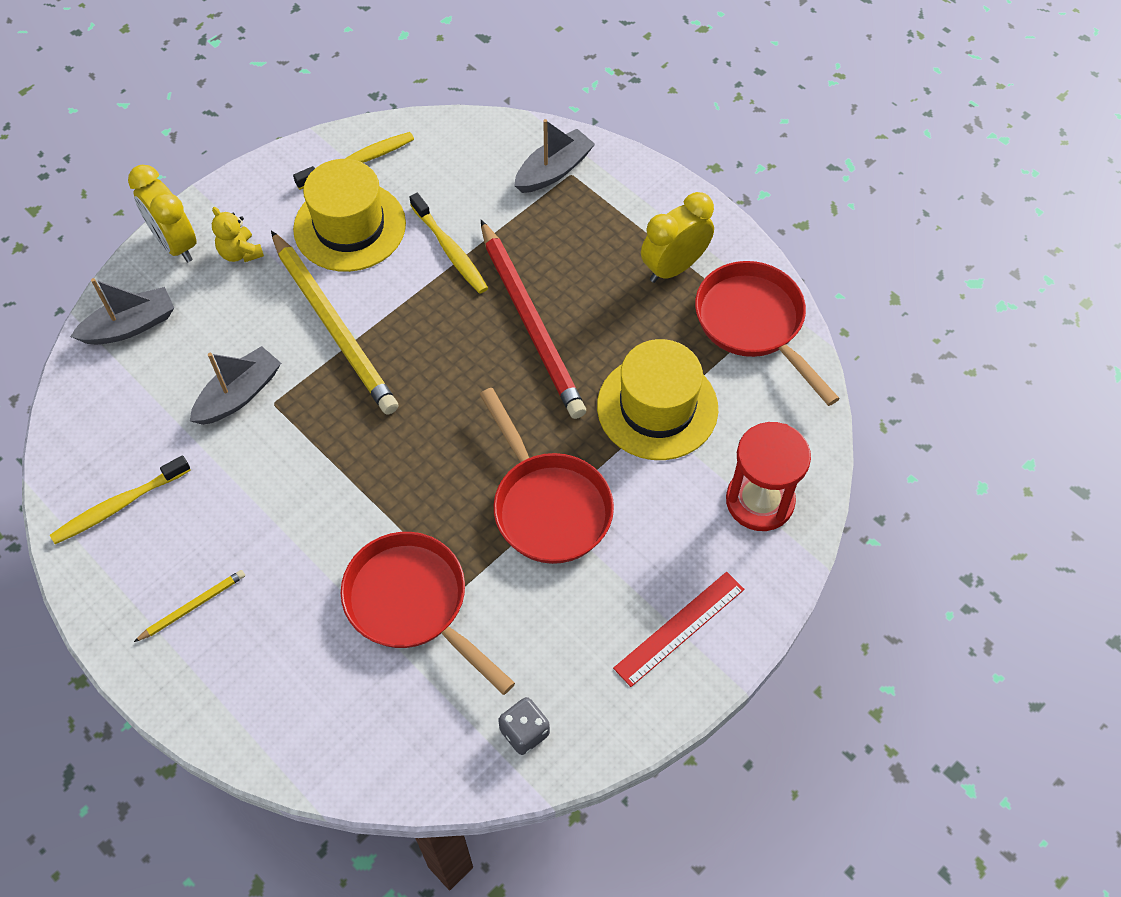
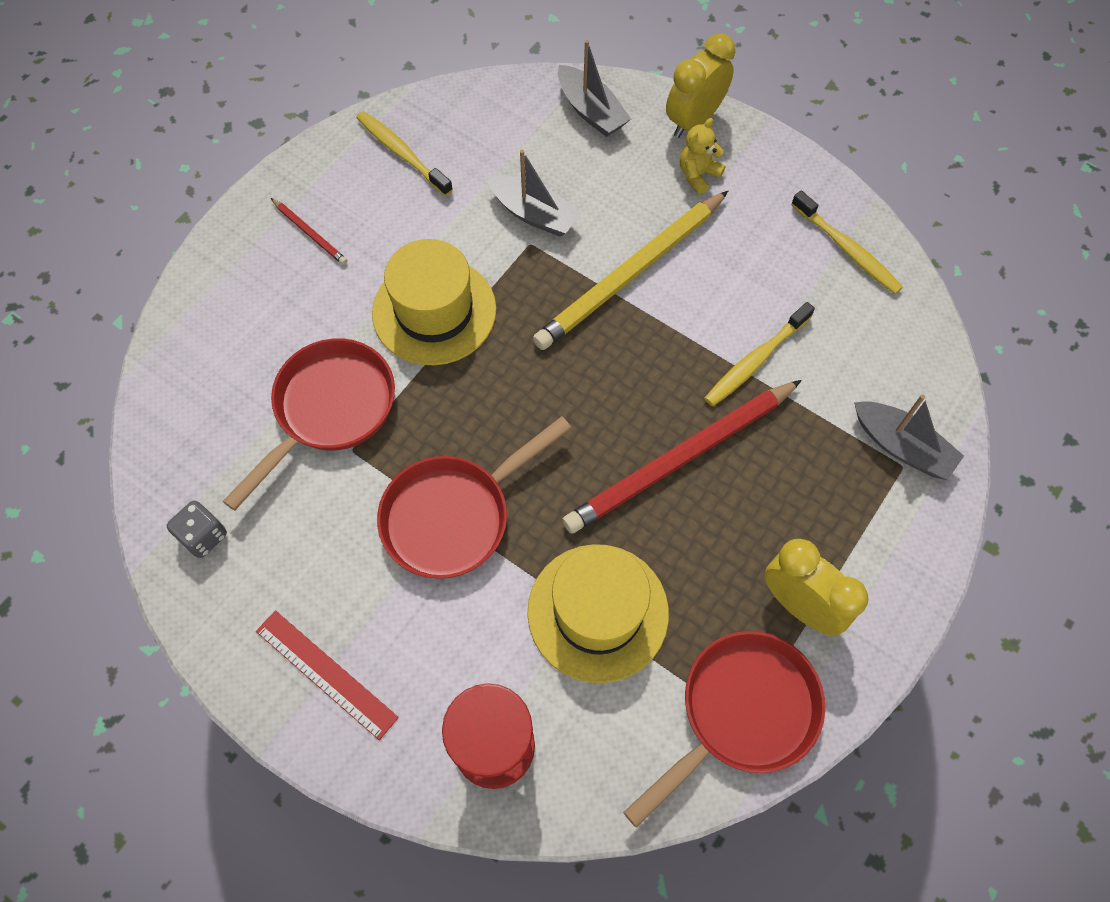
camera: 80 degrees right, 5 degrees up
(193, 606) = (310, 233): yellow pencil -> red pencil
(349, 226) = (758, 260): yellow hat -> yellow hat (434, 311)

